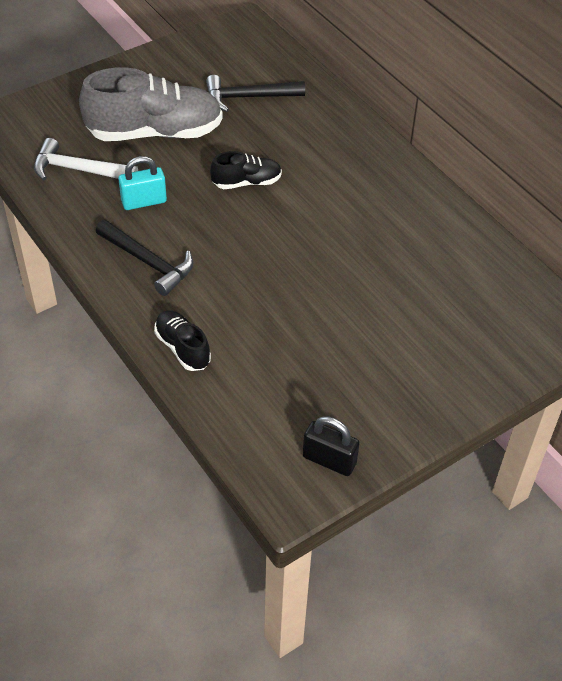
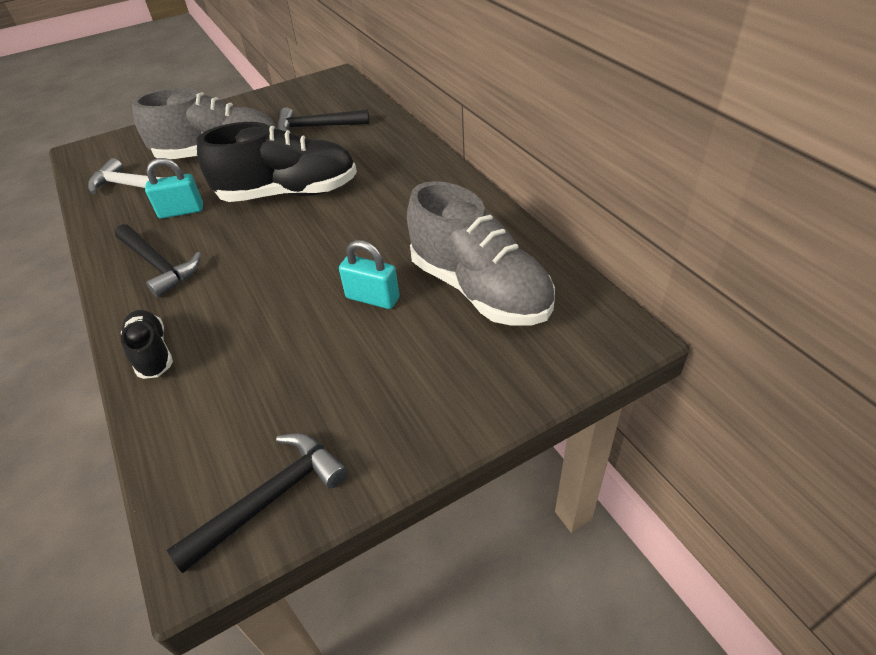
camera: 10 degrees right, 5 degrees down
(246, 182) = (288, 193): black shoe -> black shoe, size x1.99
(329, 460) = (271, 498): black padlock -> black hammer
(362, 296) = (372, 298): none -> turquoise padlock
(454, 288) = (479, 289): none -> grey shoe

